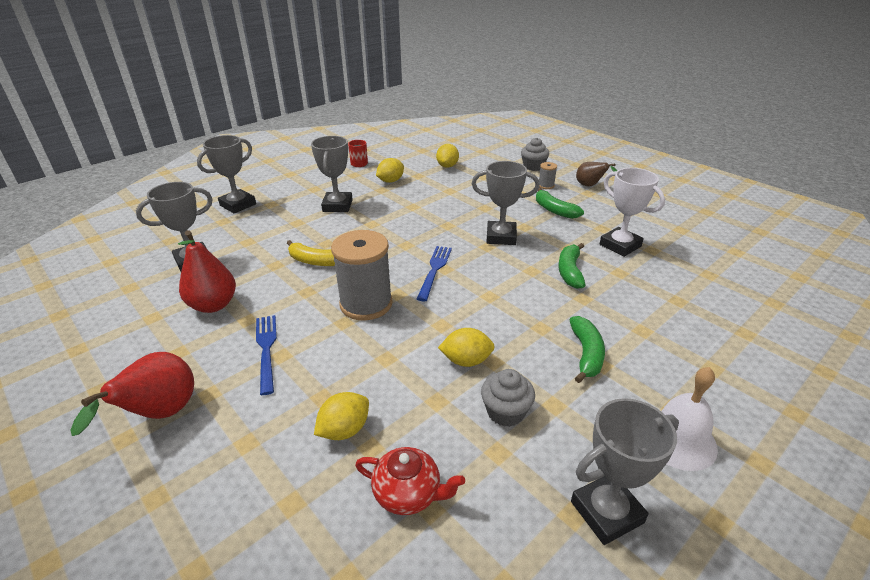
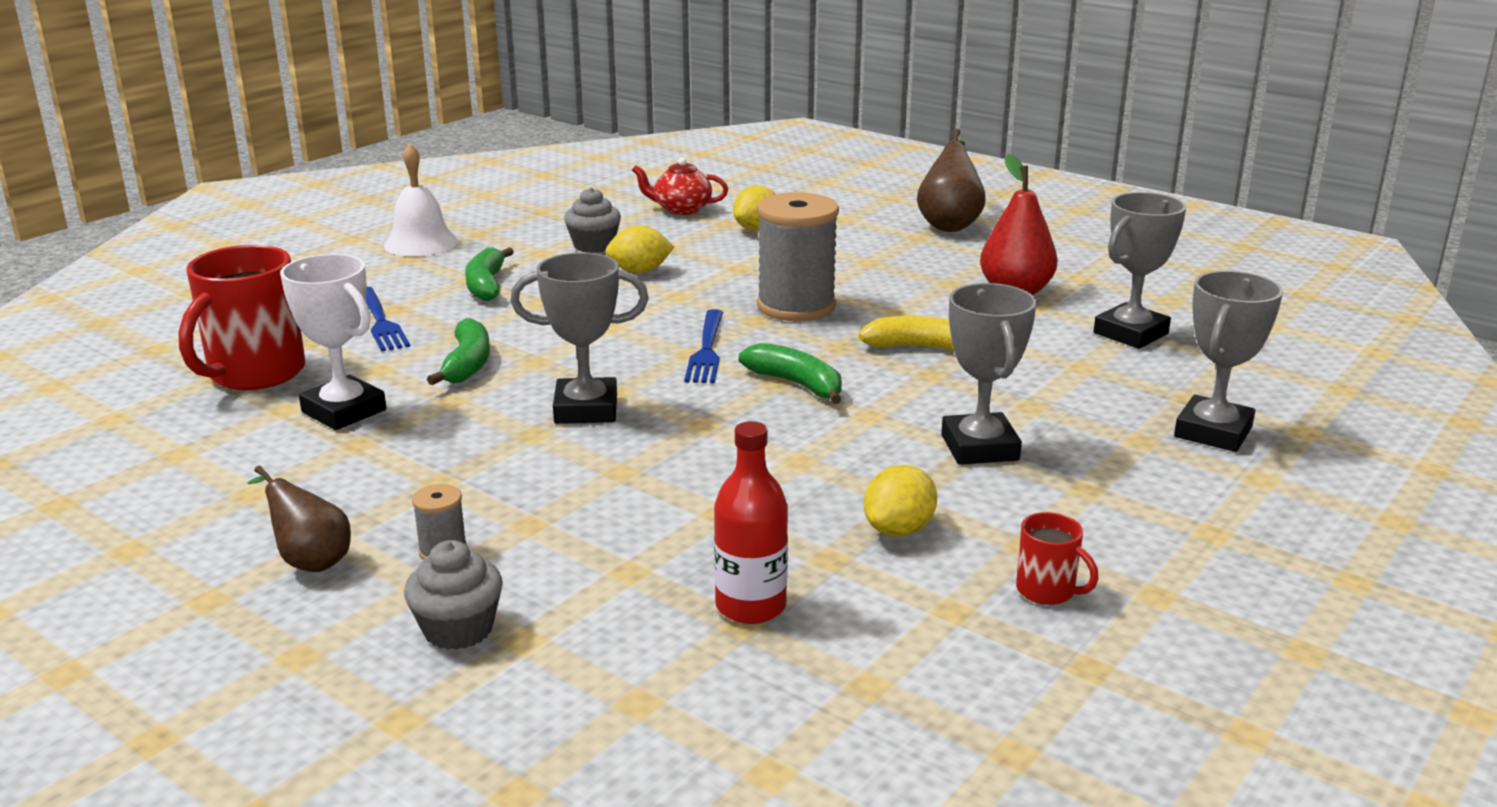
camera: 170 degrees right, 10 degrees down
(160, 414) = (949, 224): red pear -> brown pear
(266, 349) = (892, 264): blue fork -> blue fork (381, 321)
(447, 166) = (750, 606): yellow lemon -> red bottle
(554, 210) = (449, 477): green banana -> green banana (796, 384)
(606, 512) = (513, 213): grey trophy -> none
(689, 275) = (255, 374): none -> red mug

